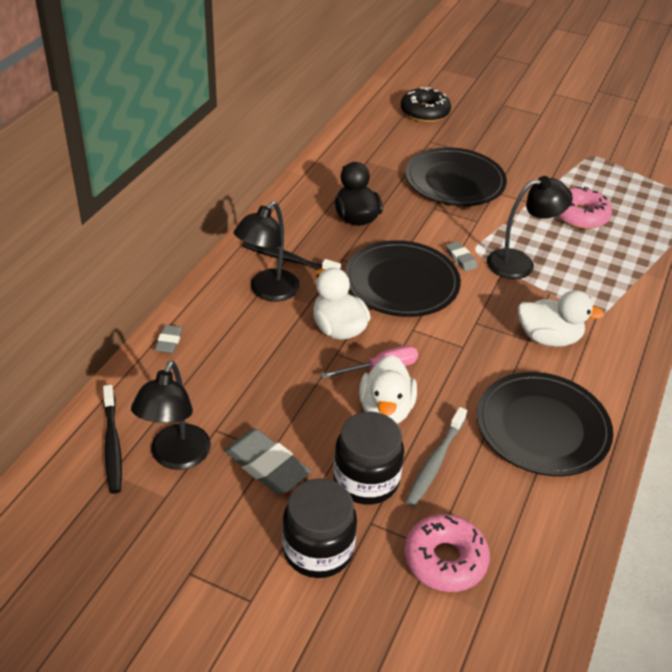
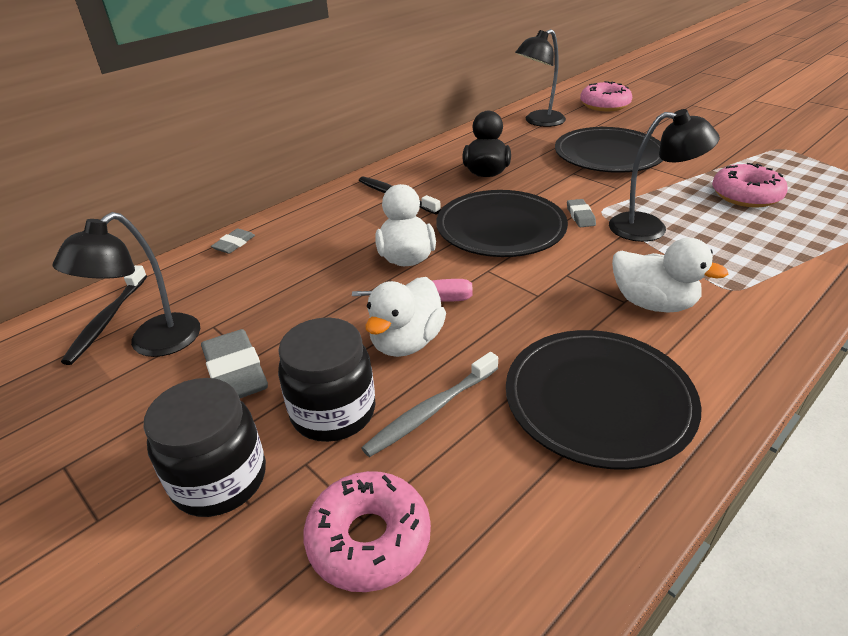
camera: 25 degrees right, 5 degrees down
(268, 291) = (357, 218): black lamp -> black lamp (538, 122)
(424, 112) = (604, 105): black donut -> pink donut

